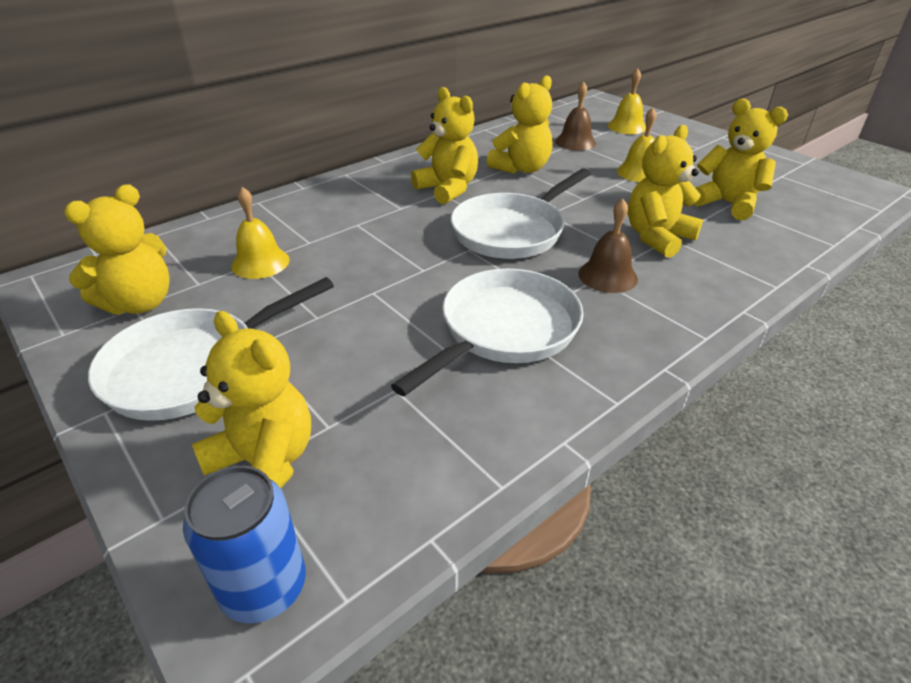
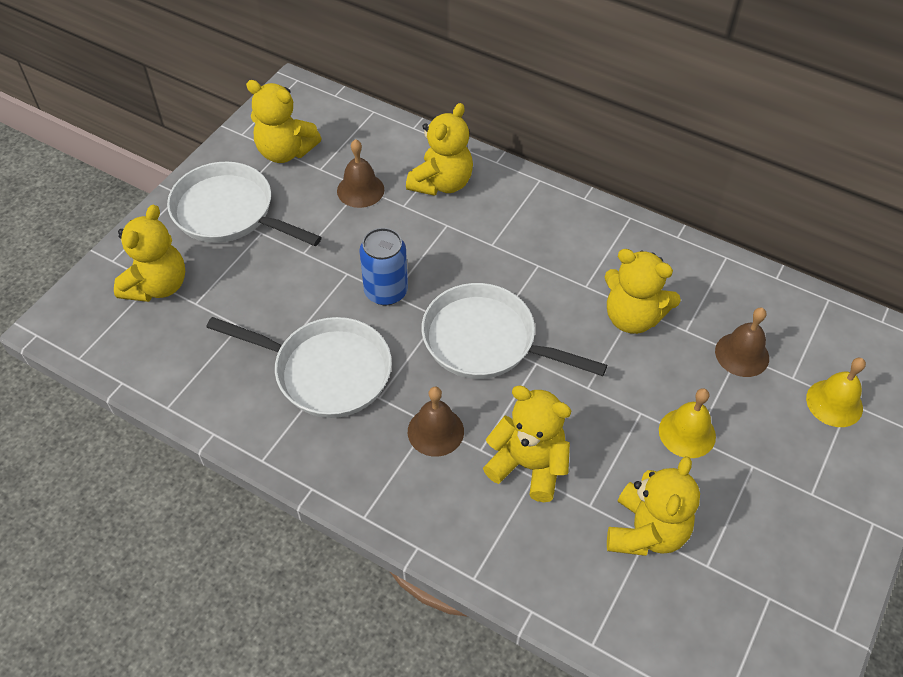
camera: 70 degrees right, 15 degrees up
(260, 263) = (360, 190): yellow bell -> brown bell
(264, 587) = (80, 321): blue can -> blue can (386, 291)
(448, 189) = (548, 268): yellow teddy bear -> yellow teddy bear (441, 183)

